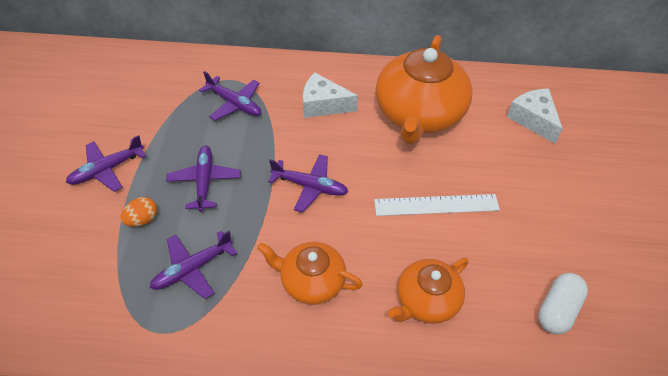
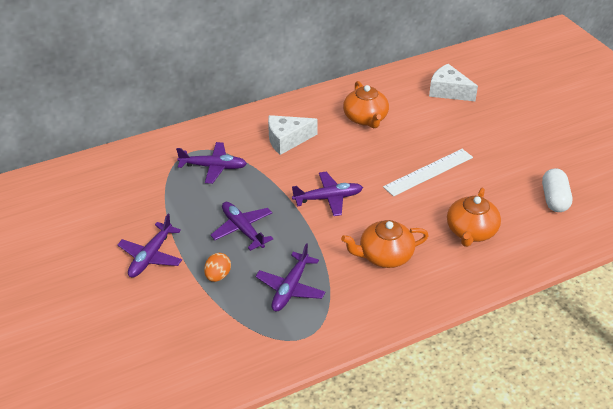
camera: 30 degrees left, 10 degrees down
(419, 114) = (365, 118): orange teapot -> orange teapot, size x0.56

